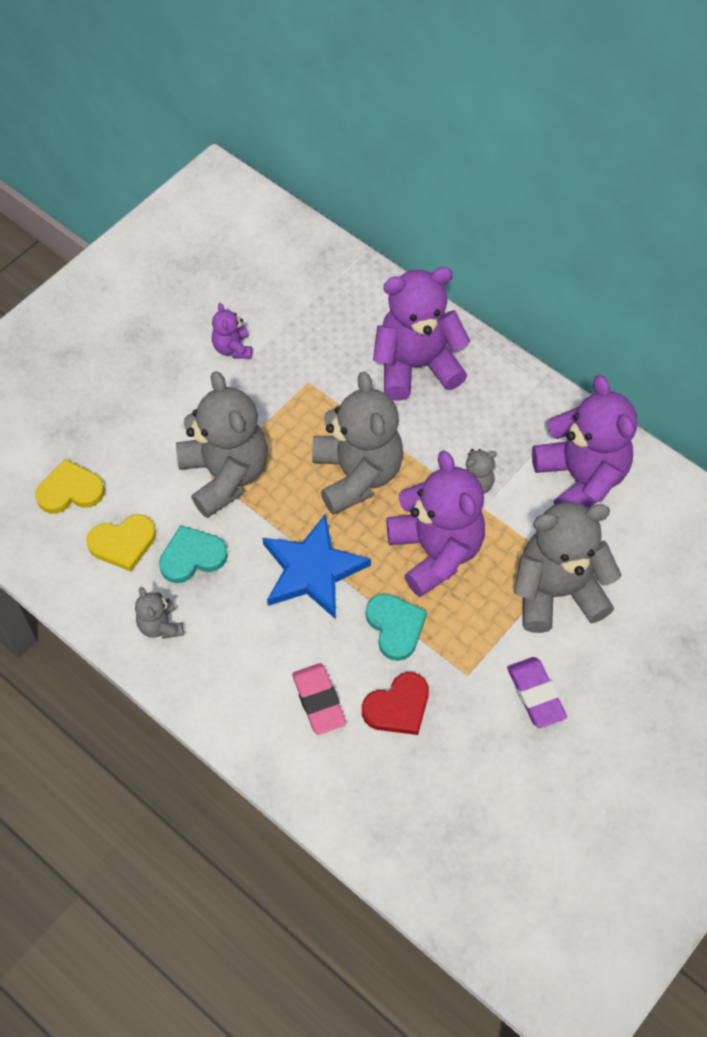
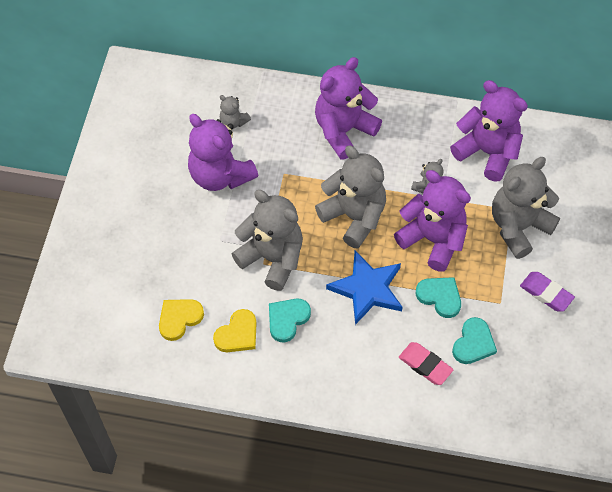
camera: 30 degrees left, 0 degrees up
(160, 625) = (298, 372): grey teddy bear -> grey teddy bear (233, 122)
(233, 348) = (220, 175): purple teddy bear -> purple teddy bear, size x2.16
(398, 707) = (473, 343): red heart -> turquoise heart

